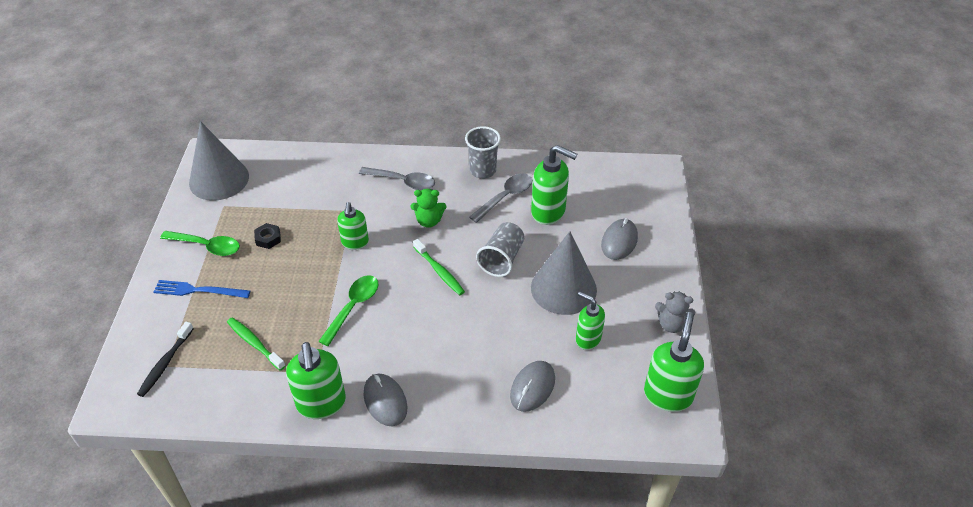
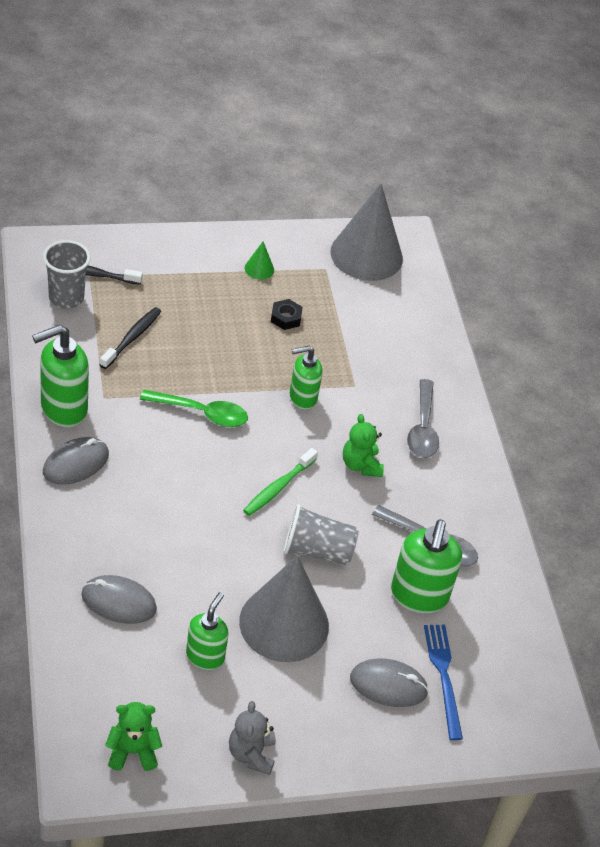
camera: 70 degrees right, 0 degrees up
(198, 290) = (194, 276): blue fork -> blue fork (443, 676)
(207, 246) = (259, 269): green spoon -> green cone
(254, 343) = (132, 338): green toothbrush -> black toothbrush
(483, 171) = (474, 512): grey cup -> grey cup (66, 298)
(668, 395) = (133, 751): green soap dispenser -> green teddy bear

